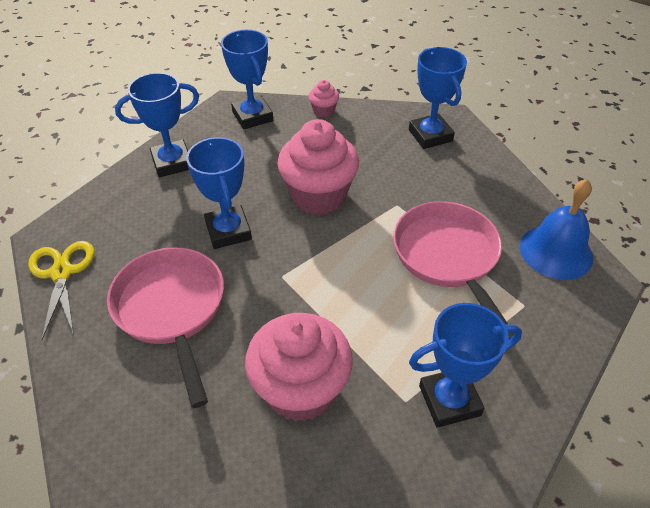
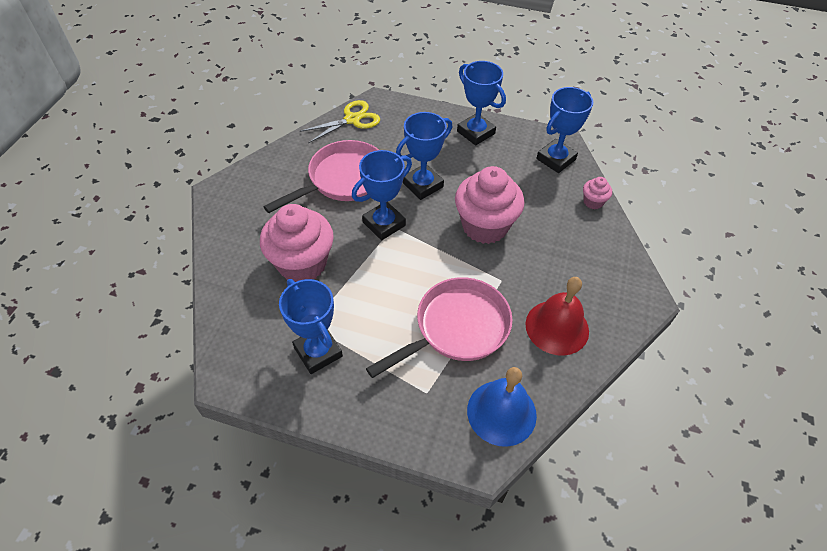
camera: 70 degrees right, 5 degrees up
(430, 135) = (608, 287): blue trophy -> blue trophy (384, 224)
(466, 183) = (557, 327): none -> red bell

